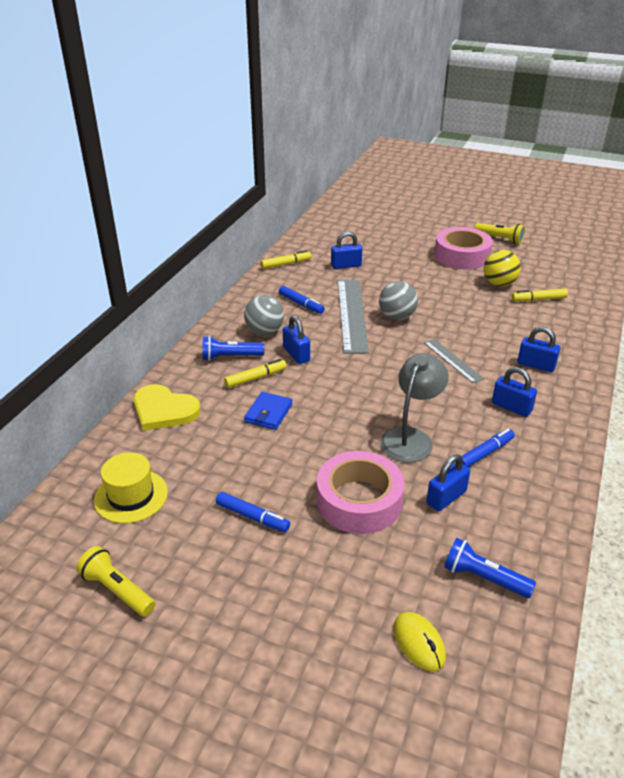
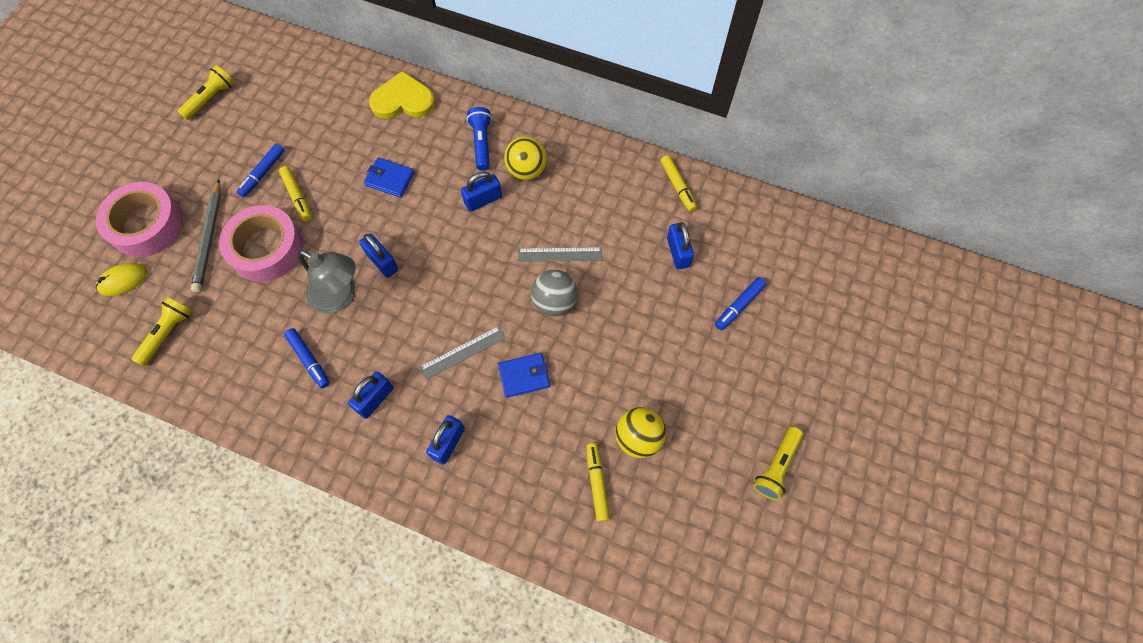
camera: 90 degrees right, 30 degrees up
(131, 496) = (300, 92): yellow hat -> none
(164, 410) = (403, 100): yellow heart -> yellow heart turned 60 degrees clockwise
(256, 378) = (445, 166): yellow marker -> yellow marker (297, 196)
(264, 331) = (527, 170): grey ball -> yellow ball
(301, 304) = (583, 203): blue marker -> blue marker (739, 306)
(348, 557) = (209, 238): none -> grey pencil
(351, 315) = (560, 254): grey ruler -> grey ruler, size x0.54
(446, 497) = (258, 317): blue padlock -> blue padlock (382, 262)
(461, 256) = (716, 401): pink tape -> pink tape (147, 225)
(466, 330) = (524, 376): none -> blue wallet
(483, 578) = (168, 333): blue flashlight -> yellow flashlight

